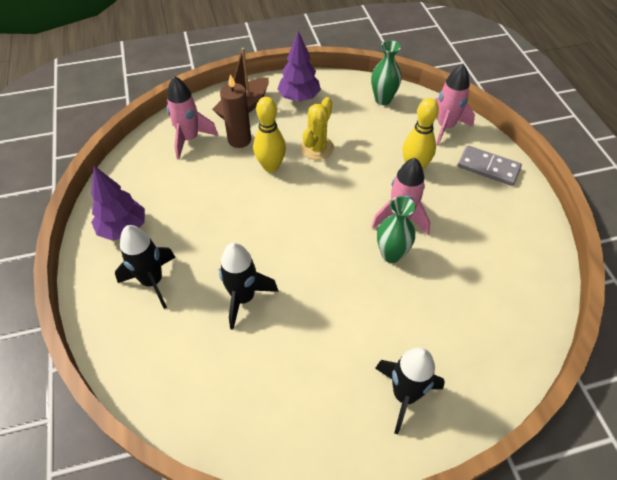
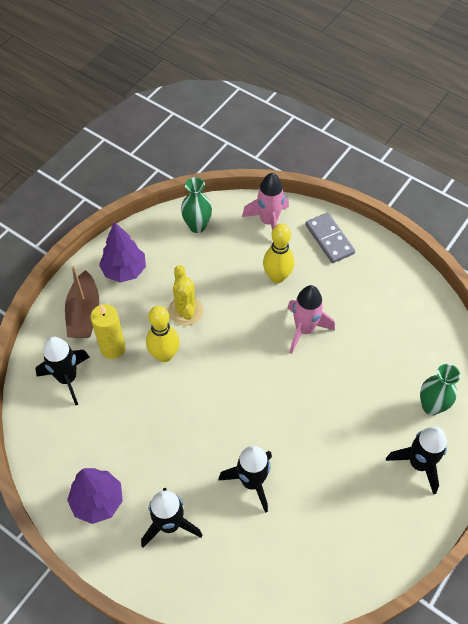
camera: 40 degrees left, 5 degrees up
(190, 139) = (67, 378): pink rocket -> black rocket
(239, 140) = (112, 348): brown candle -> yellow candle
(391, 254) = (323, 365): green vase -> green vase (431, 406)
(488, 167) = (329, 239): grey domino -> grey domino turned 75 degrees clockwise

